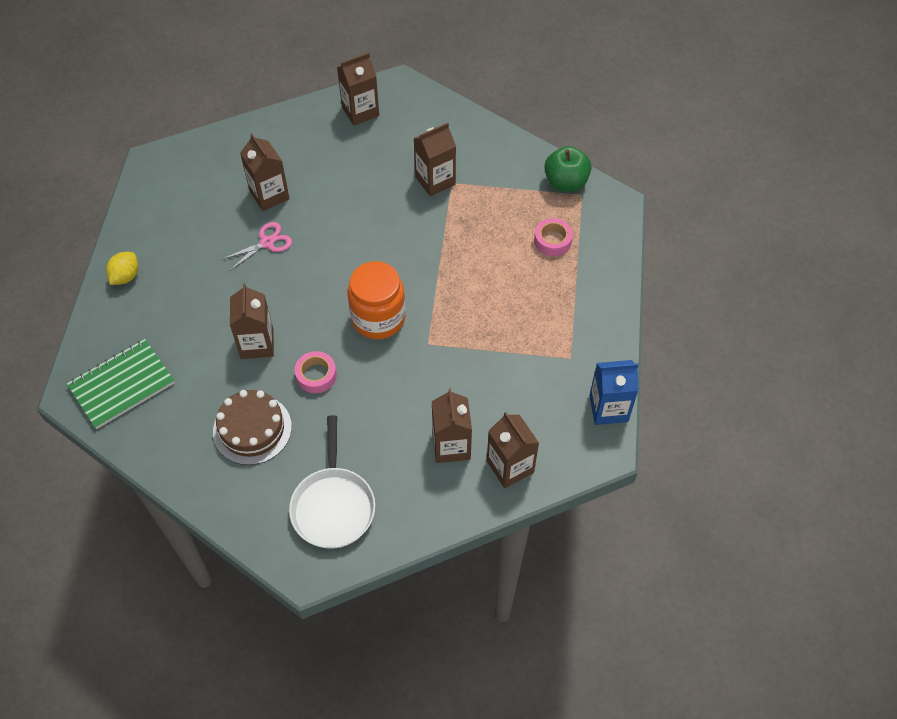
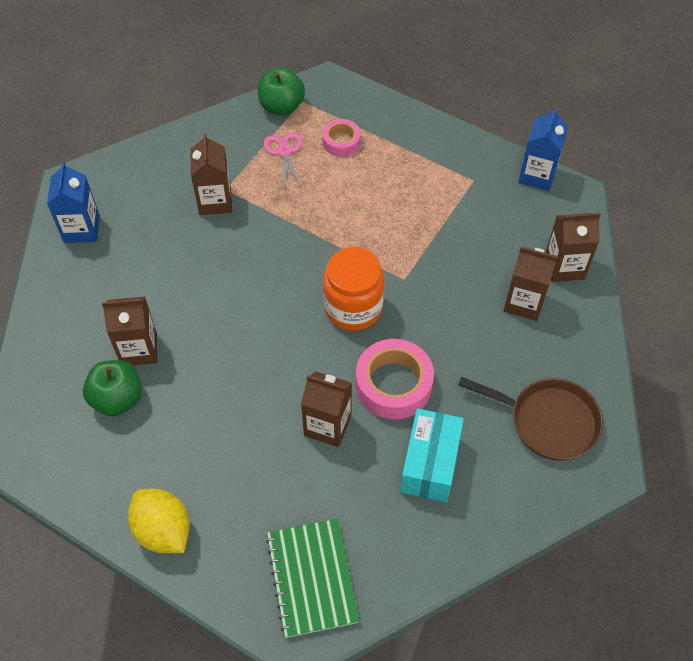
camera: 65 degrees left, 0 degrees up
(126, 276) = (163, 530): yellow lemon -> yellow lemon, size x1.55
(221, 202) = (117, 398): none -> green apple
(252, 429) = (430, 464): brown cake -> turquoise box
(267, 242) = (202, 373): pink scissors -> pink scissors (284, 152)
(316, 375) = (393, 384): pink tape -> pink tape, size x1.73
(333, 506) = (548, 421): white pan -> brown pan
(360, 111) = (82, 229): brown carton -> blue carton

